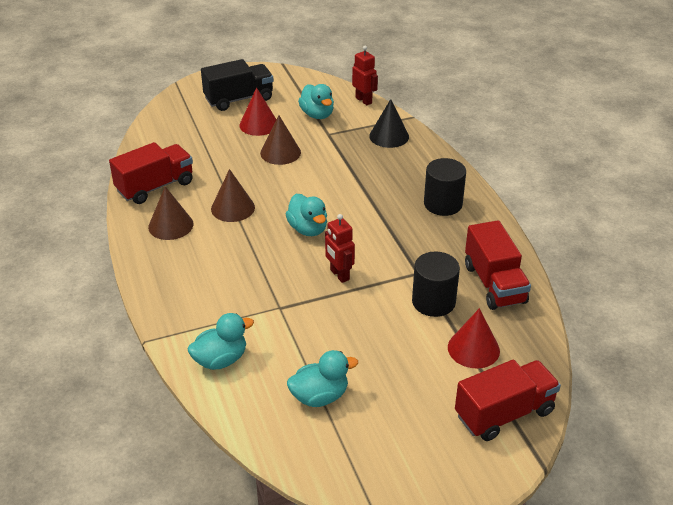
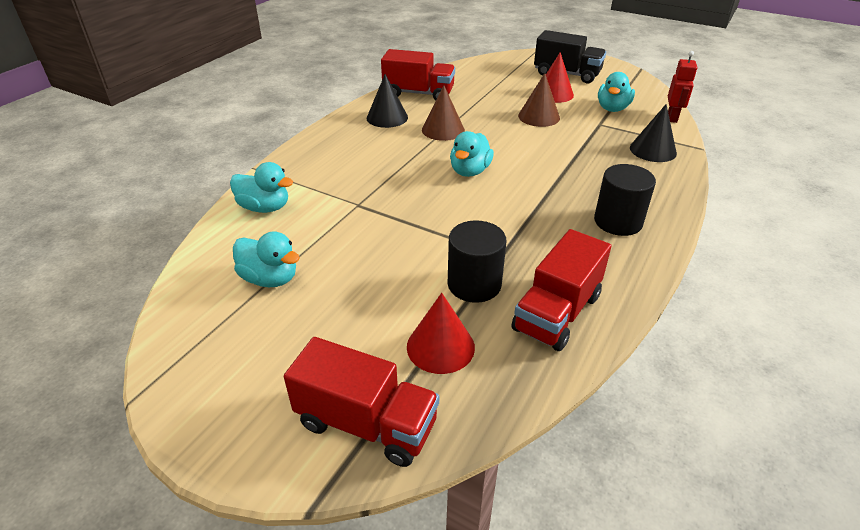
camera: 50 degrees right, 0 degrees up
(170, 225) = (387, 117): brown cone -> black cone
(339, 275) = (436, 213): red robot -> none

